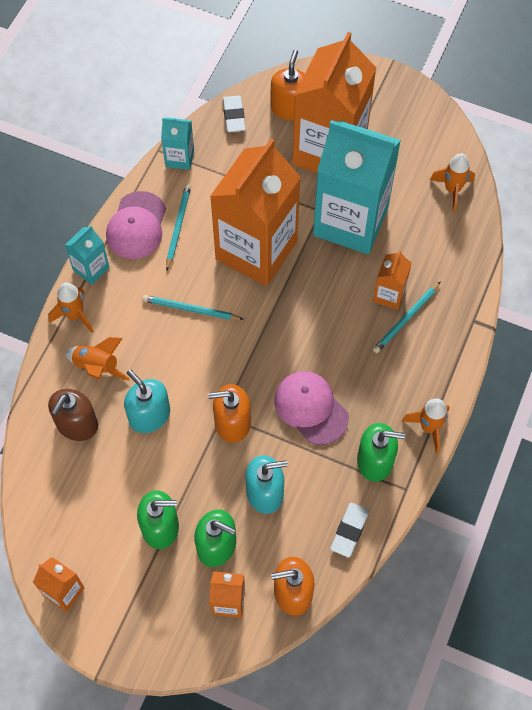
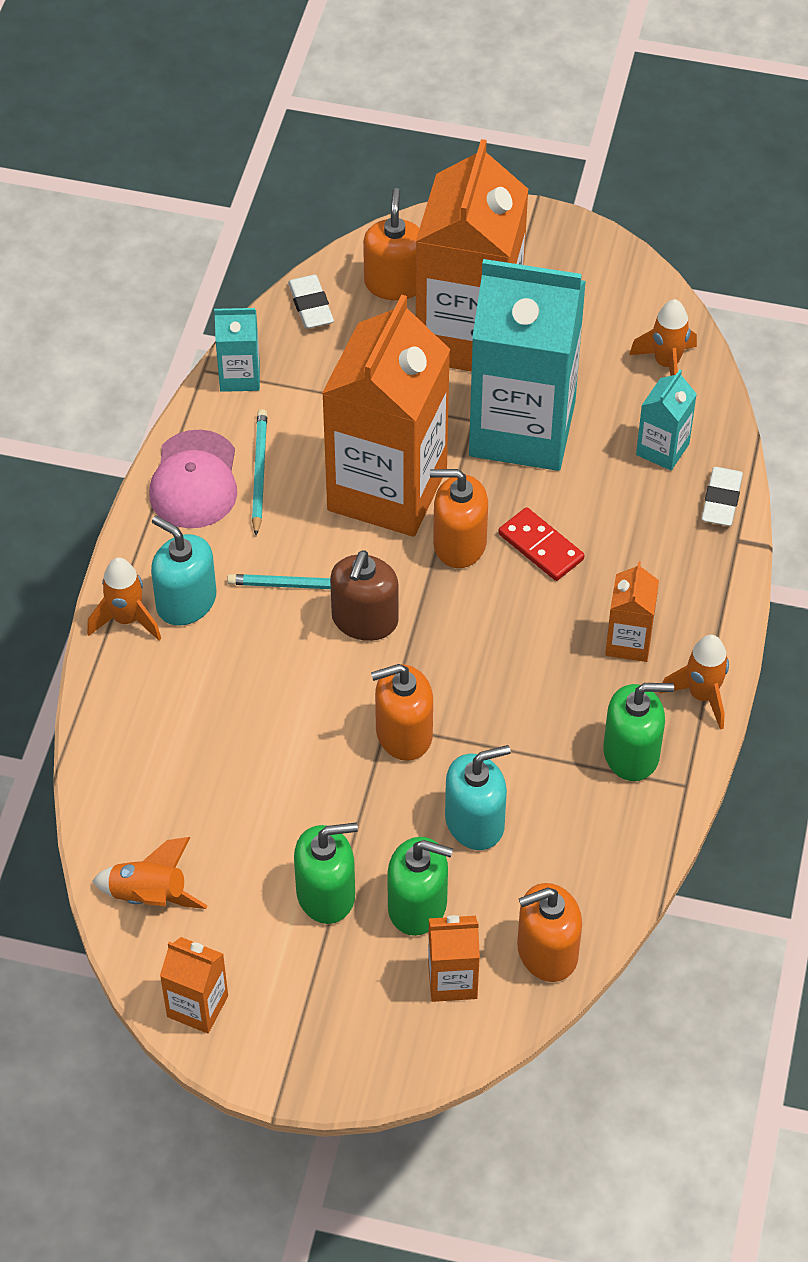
camera: 10 degrees left, 10 degrees down
(77, 424) = (164, 771): brown soap dispenser -> brown soap dispenser (365, 620)
(91, 269) = (137, 551): turquoise carton -> turquoise carton (662, 449)
(97, 367) = (178, 687): orange rocket -> orange rocket (149, 896)
(149, 415) = (274, 742): turquoise soap dispenser -> turquoise soap dispenser (186, 602)
(294, 295) = (459, 543): none -> orange soap dispenser
(310, 408) = (518, 695): pink cap -> none
(346, 306) = (540, 547): none -> red domino
(349, 531) = (614, 855): white eraser -> white eraser (721, 500)
(389, 295) = (602, 522): orange carton -> orange carton (628, 642)
(406, 319) = (635, 552): turquoise pencil -> none

